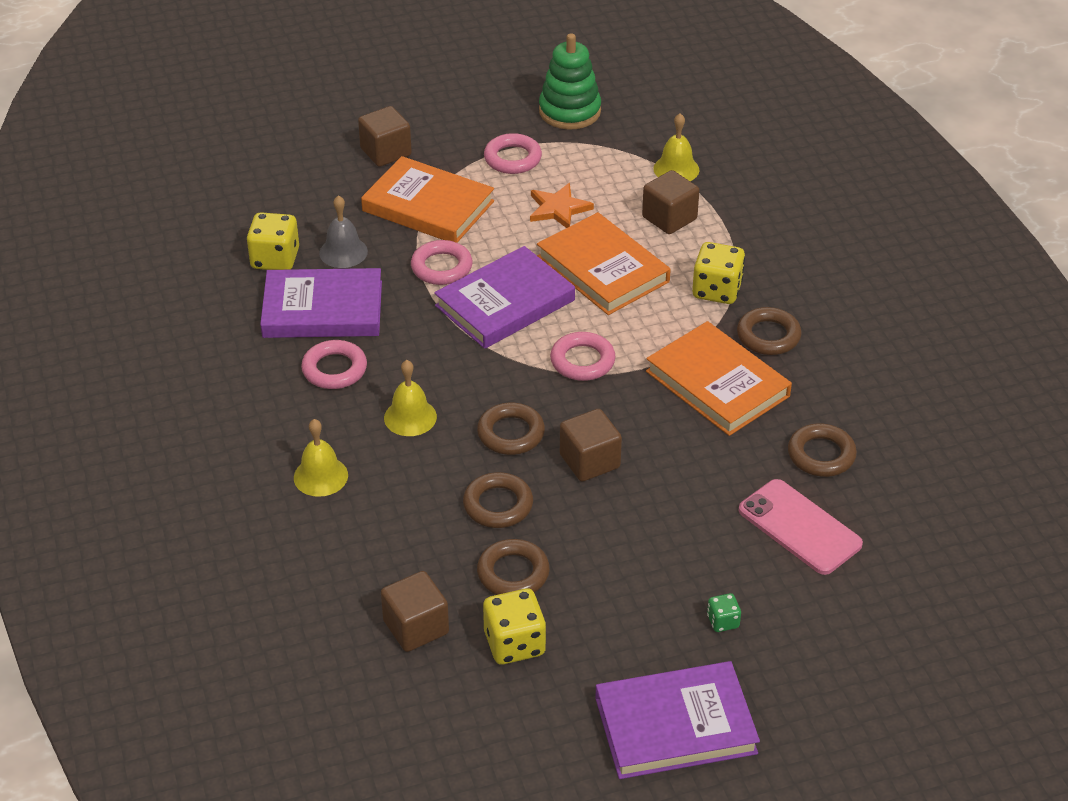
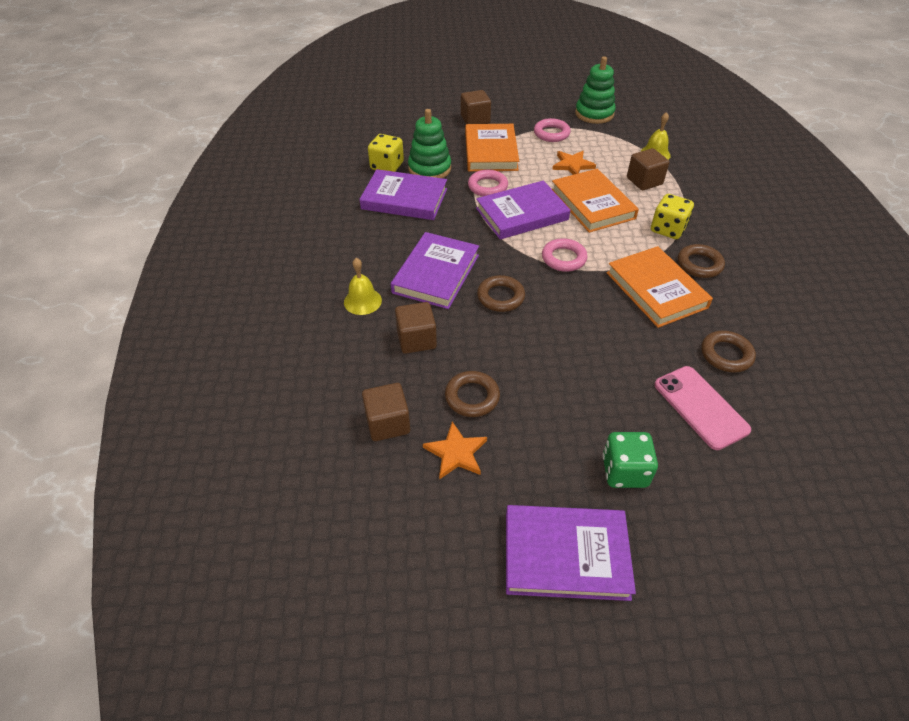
camera: 15 degrees right, 5 degrees up
(334, 369) = (398, 235): pink ring -> none
(343, 252) = (429, 169): grey bell -> green stacking toy
(410, 417) = (436, 274): yellow bell -> purple book
(428, 206) = (490, 151): orange book -> orange book turned 45 degrees clockwise
(498, 505) = (476, 344): brown ring -> none
(514, 643) = (456, 453): yellow dice -> orange star
(589, 461) = (551, 326): brown cube -> brown cube (416, 339)
(723, 621) = (624, 471): green dice -> green dice, size x1.91

